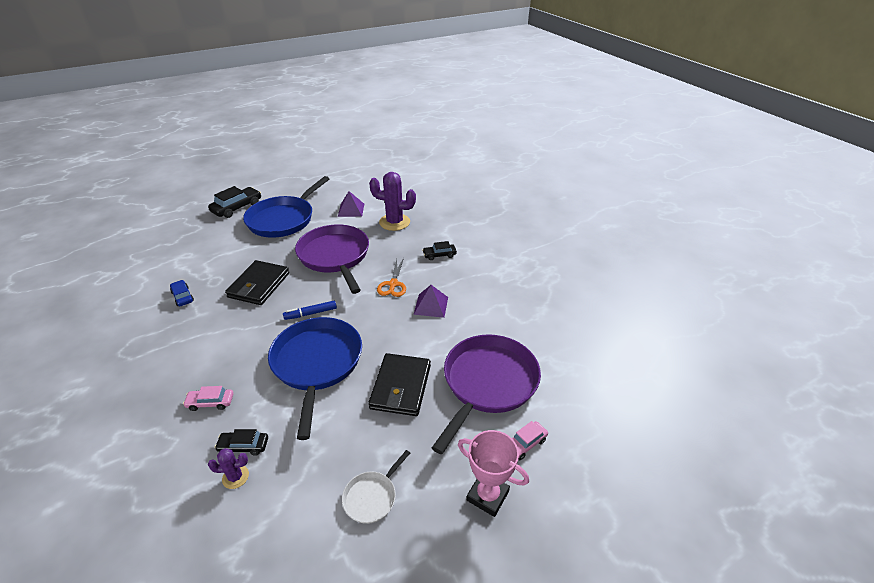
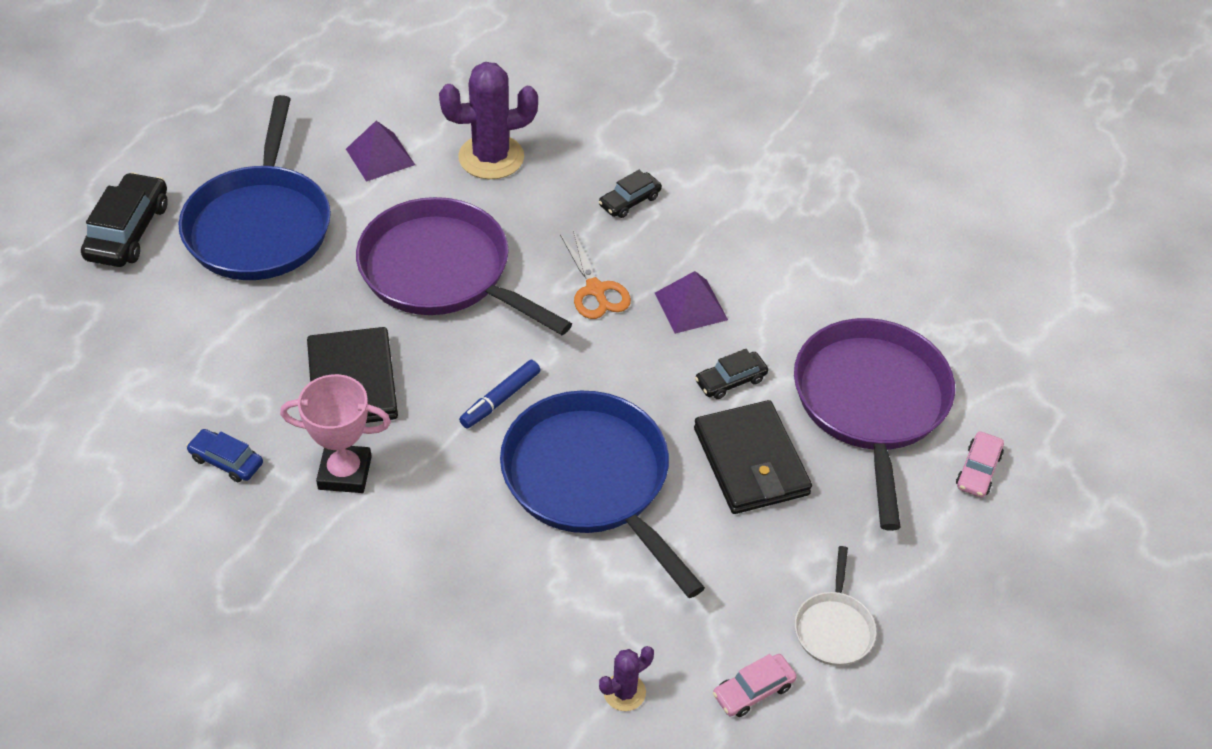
camera: 30 degrees left, 10 degrees up
(210, 402) = (477, 612): pink car -> pink car (753, 690)
(243, 446) = (595, 648): black car -> black car (730, 381)
(487, 496) = (977, 558): pink trophy -> pink trophy (345, 473)

